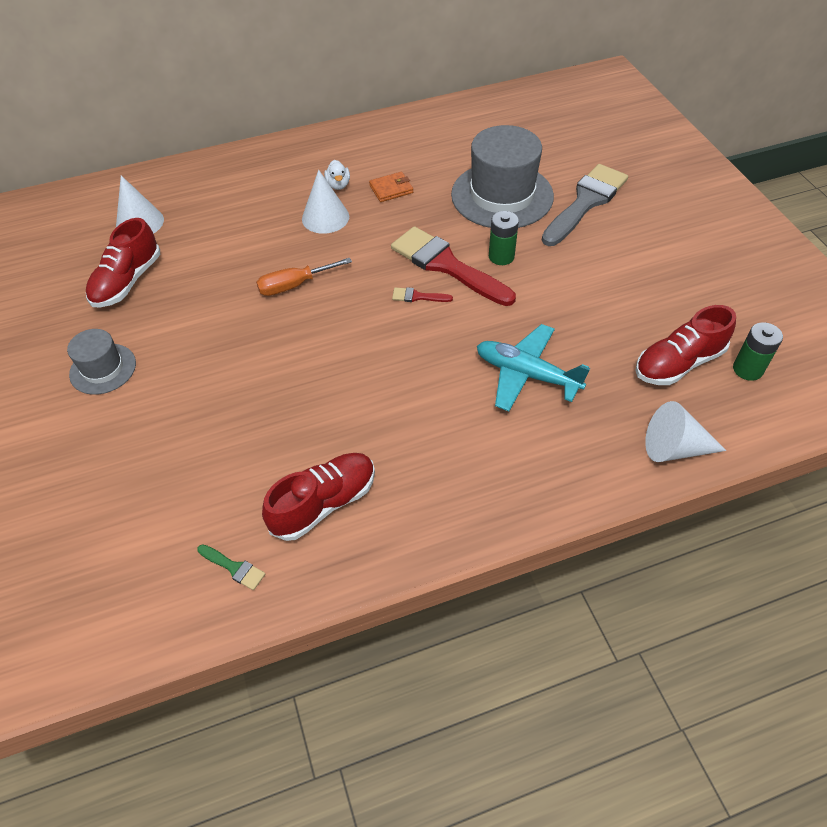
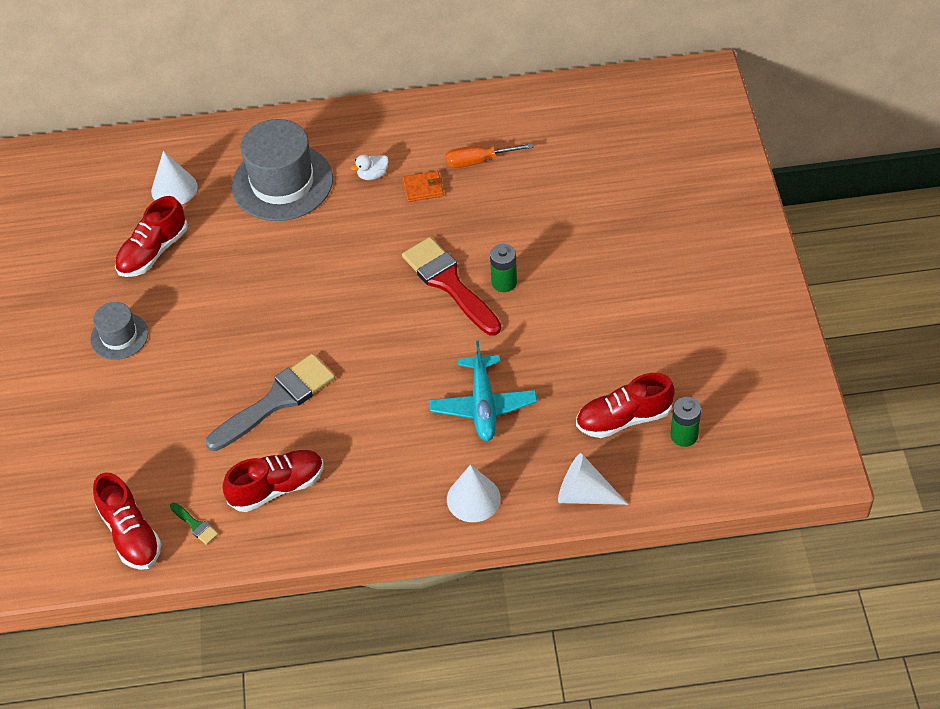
camera: 15 degrees right, 0 degrees up
(153, 594) = (131, 534): none -> red shoe
(294, 285) = (302, 281): orange screwdriver -> orange screwdriver (478, 161)
(325, 217) = (350, 211): white cone -> white cone (473, 498)
(338, 185) = (372, 175): white duck -> white duck turned 60 degrees clockwise
(417, 296) = (411, 312): red brush -> none
(502, 195) = (530, 213): grey hat -> grey hat (282, 182)
(526, 374) = (483, 405): turquoise plane -> turquoise plane turned 135 degrees counterclockwise
(586, 202) = (610, 235): grey brush -> grey brush (277, 400)

